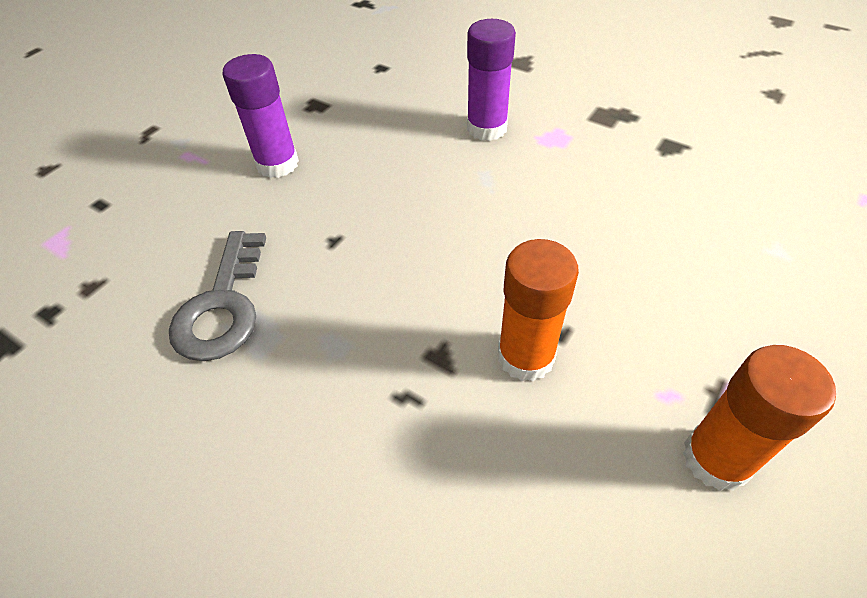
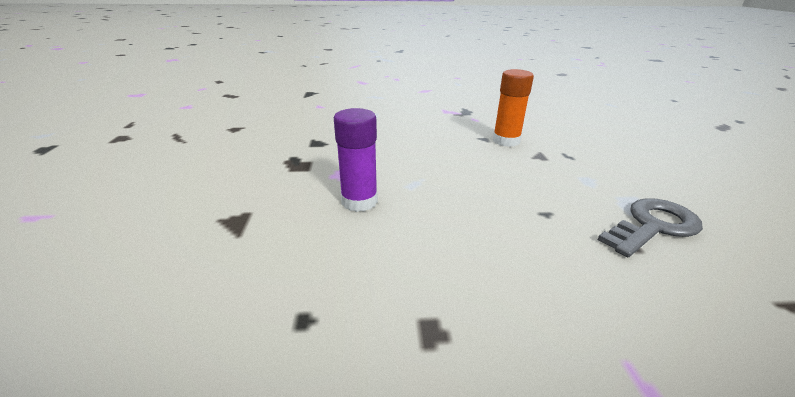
camera: 130 degrees left, 20 degrees down
(277, 164) = (542, 292): purple glue stick -> none
(716, 459) = (484, 111): orange glue stick -> none

